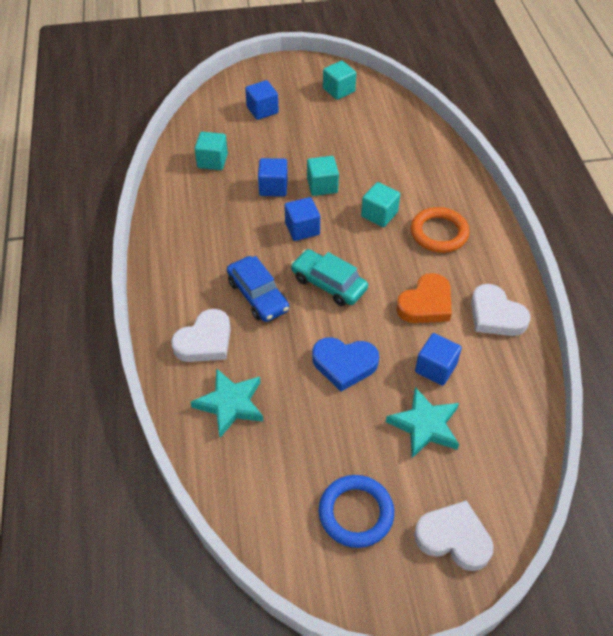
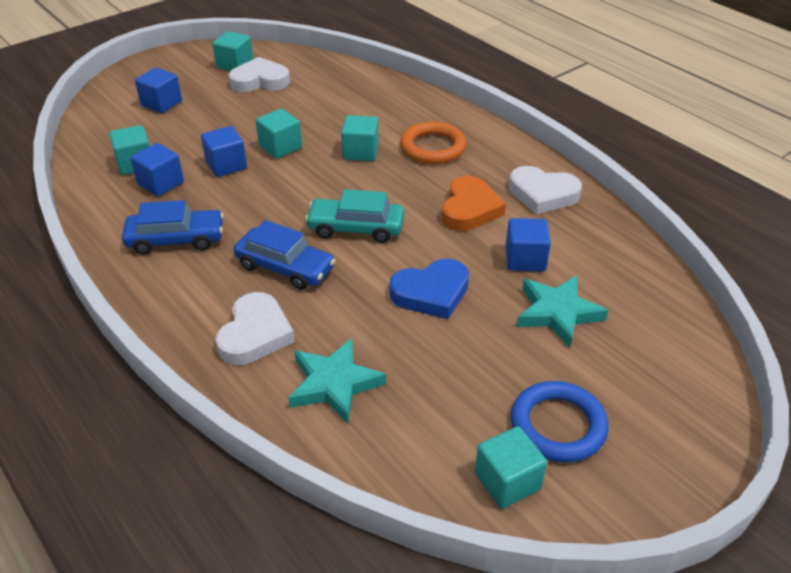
camera: 30 degrees left, 10 degrees down
(201, 240) = (176, 239): none -> blue car
(291, 534) = (507, 481): none -> turquoise cube
(302, 229) = (288, 190): blue cube -> blue cube (161, 183)
(453, 538) = (671, 400): white heart -> white heart (260, 81)

